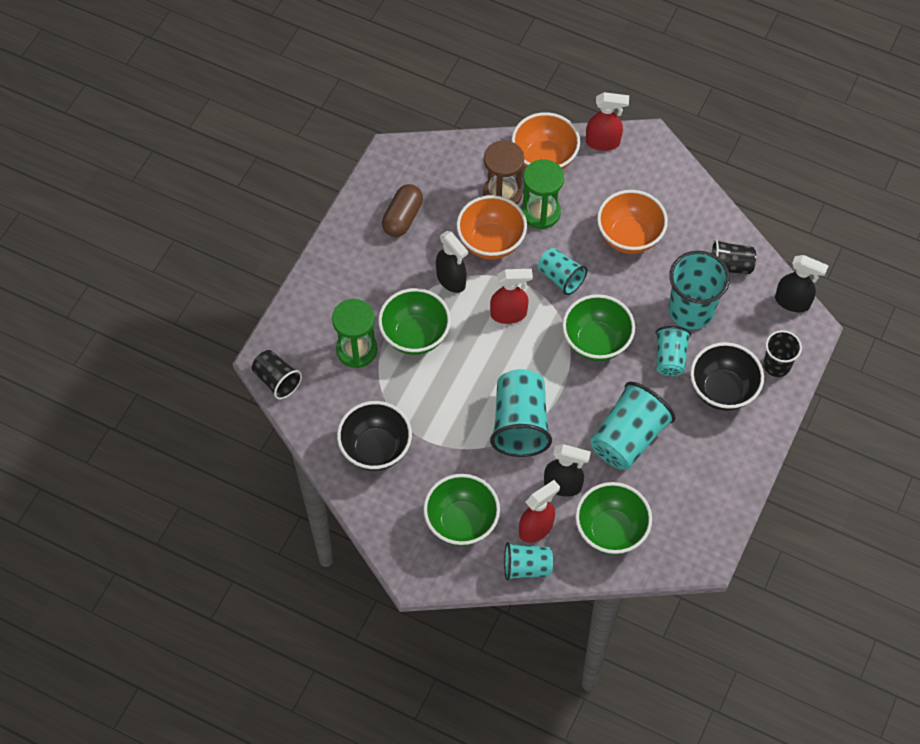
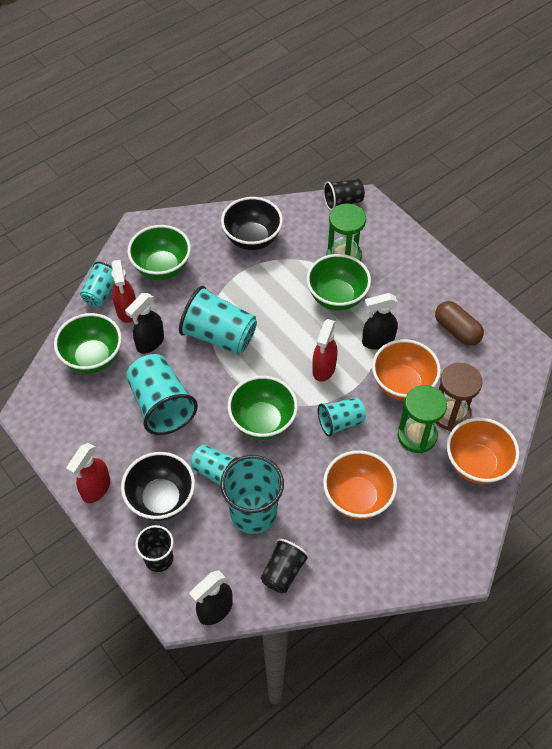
camera: 115 degrees right, 5 degrees down
(603, 142) = (476, 525): red spray bottle -> red spray bottle (96, 489)

